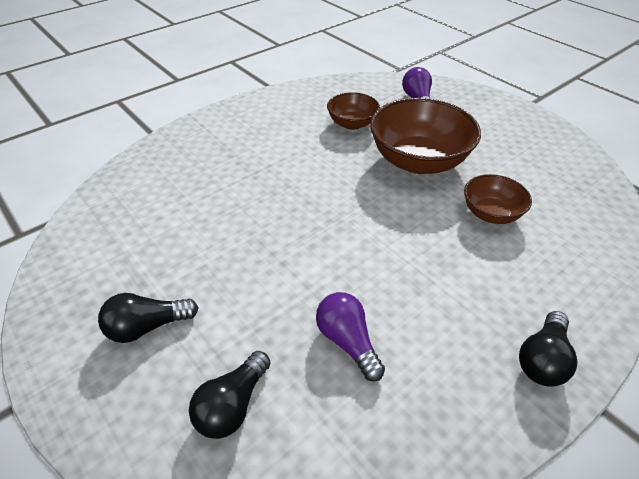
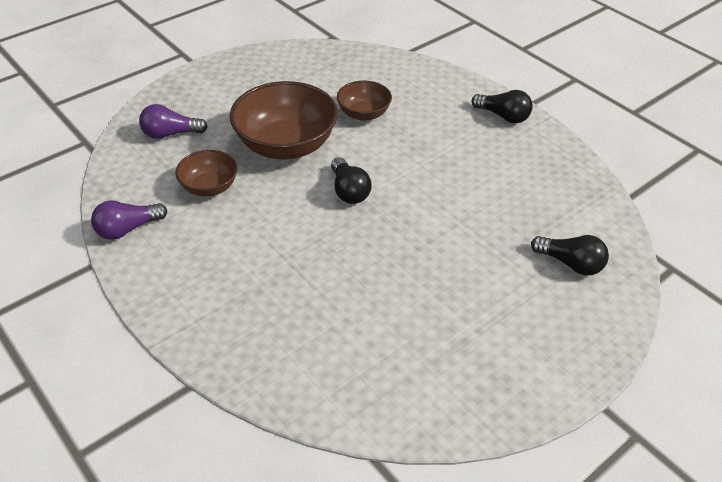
camera: 90 degrees left, 0 degrees up
(147, 327) = (513, 326): black light bulb -> black light bulb (349, 191)
(347, 341) = (505, 203): purple light bulb -> purple light bulb (127, 229)

